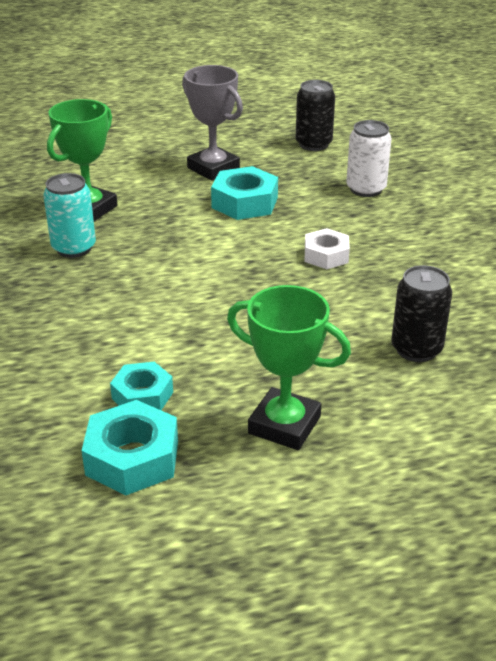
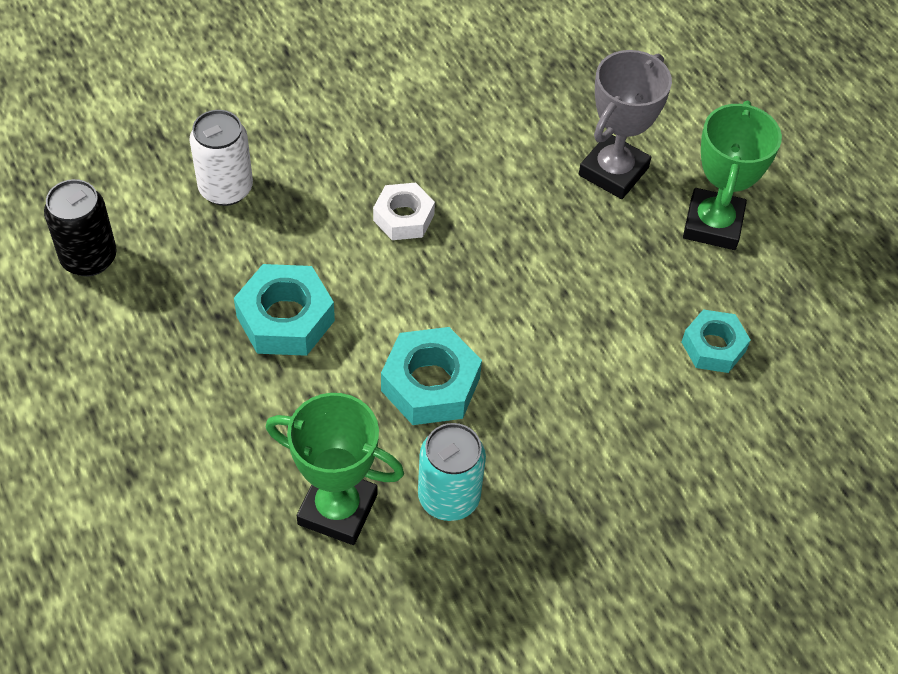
camera: 105 degrees left, 20 degrees up
(132, 458) = (802, 334): turquoise nut -> turquoise nut (430, 384)
(213, 168) = (185, 374): grey trophy -> grey trophy (613, 171)
(416, 349) = (564, 131): black can -> none

